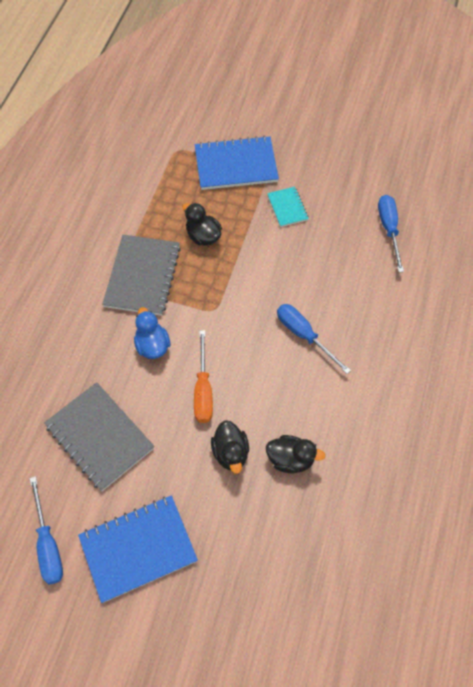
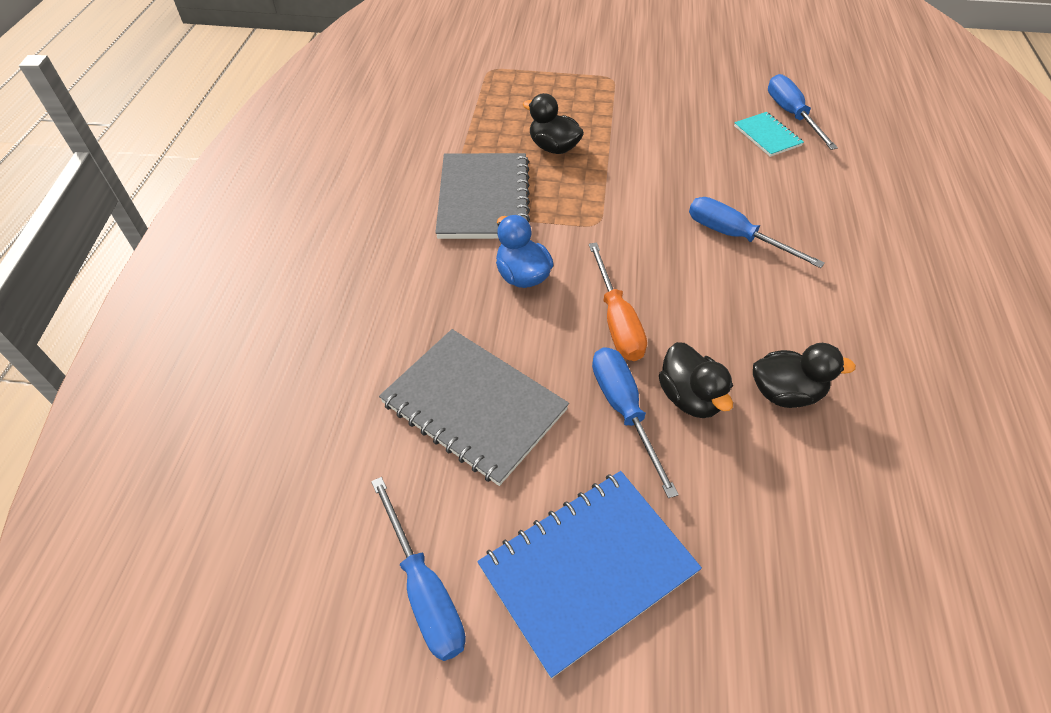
camera: 10 degrees left, 10 degrees down
(188, 455) = (624, 410): none -> blue screwdriver
(236, 165) = (571, 75): blue notebook -> none
(287, 207) = (653, 108): turquoise notebook -> turquoise notebook (767, 136)

